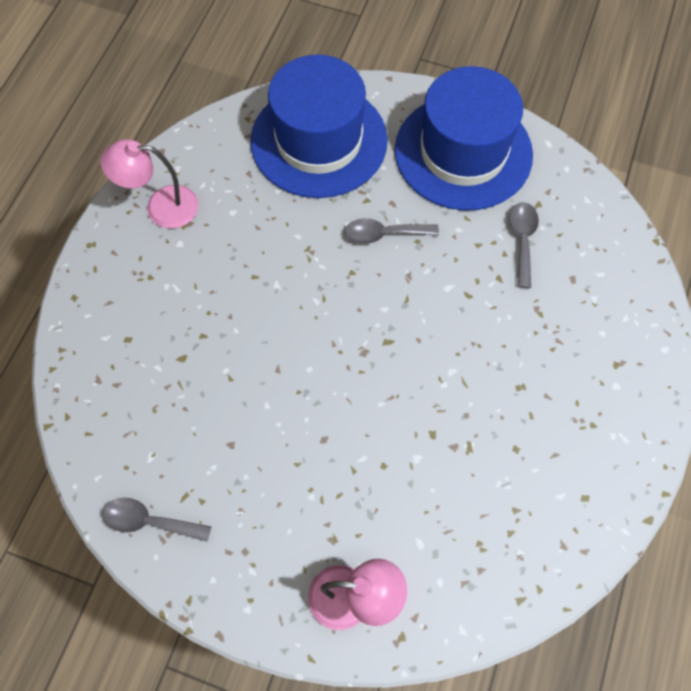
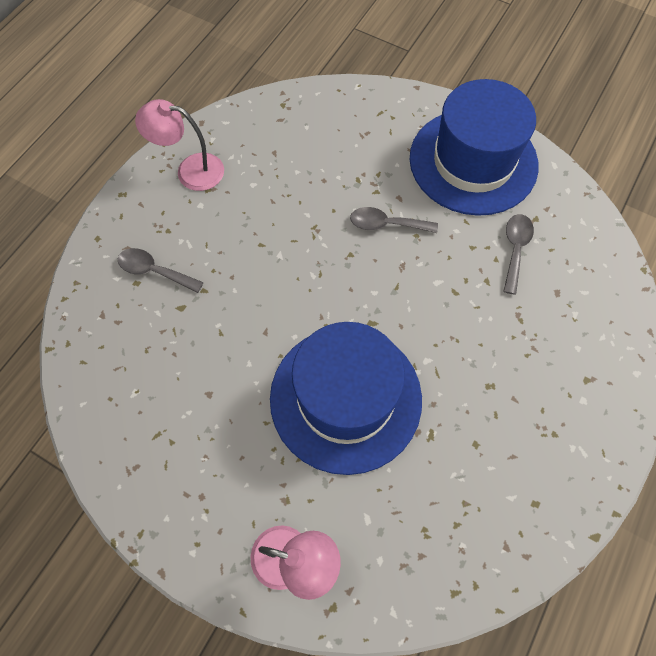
camera: 10 degrees right, 0 degrees up
(149, 521) = (120, 452): grey spoon -> grey spoon (154, 271)
(319, 140) = (343, 133): blue hat -> blue hat (345, 398)

